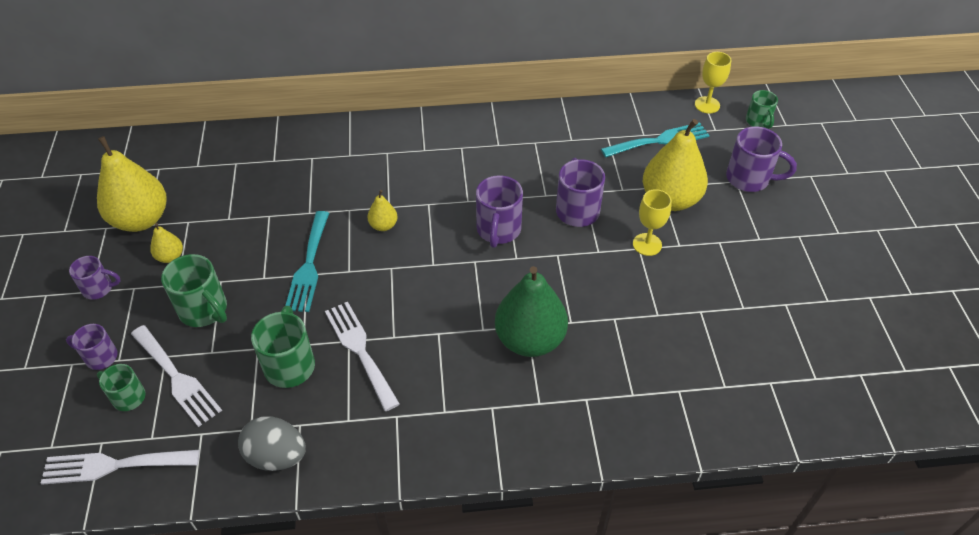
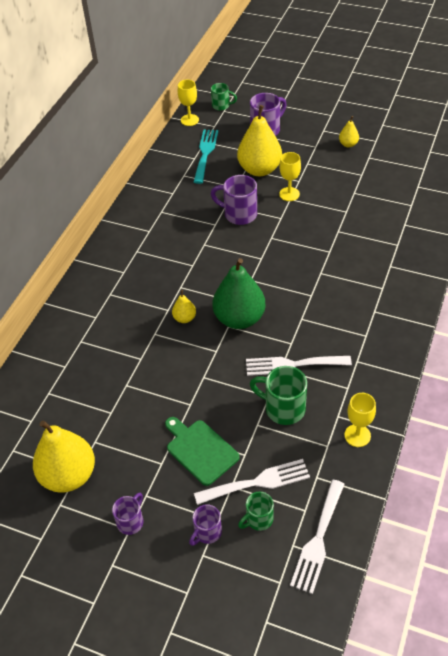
camera: 60 degrees left, 0 degrees up
(170, 257) = (127, 462): yellow pear -> yellow pear (348, 144)
(204, 310) = (200, 450): green mug -> green cutting board
(276, 456) = (357, 435): grey egg -> yellow goblet
(309, 266) = (196, 373): turquoise fork -> none
(498, 230) = (231, 258): purple mug -> none
(529, 340) = (332, 275): green pear -> green pear (239, 318)

